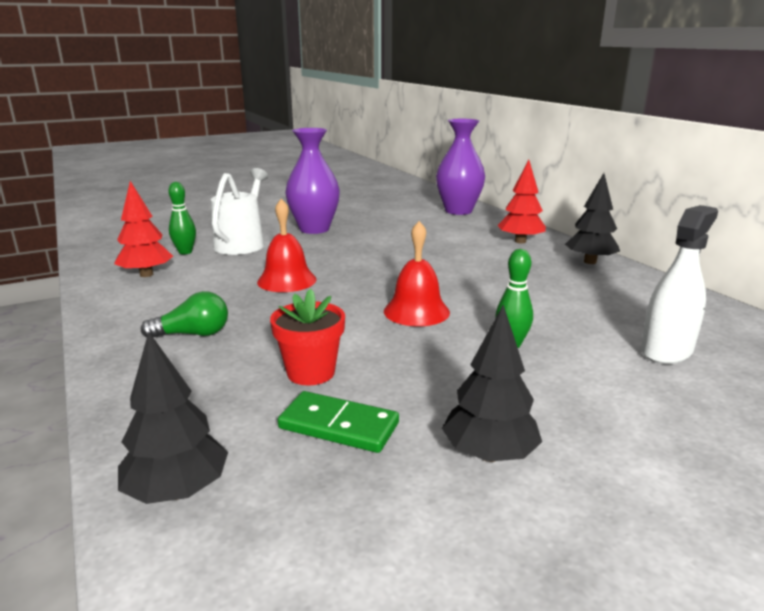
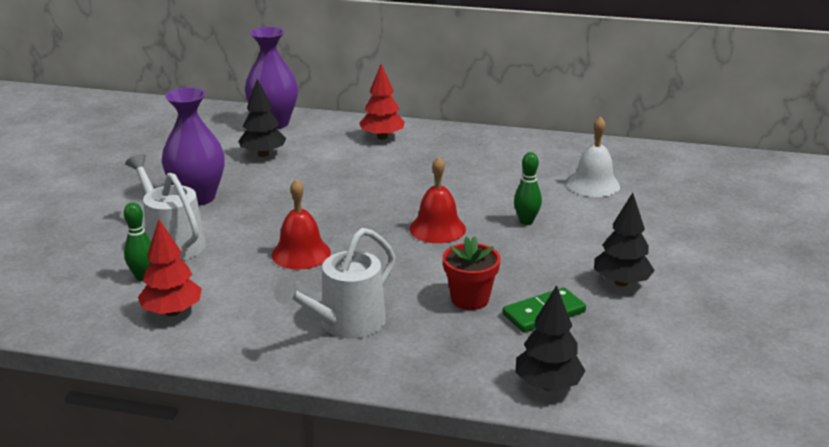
camera: 50 degrees left, 5 degrees up
(193, 334) = (345, 324): green light bulb -> white watering can
(590, 262) = (456, 136): black tree -> black tree (263, 154)
(666, 350) = (593, 184): white spray bottle -> white bell

